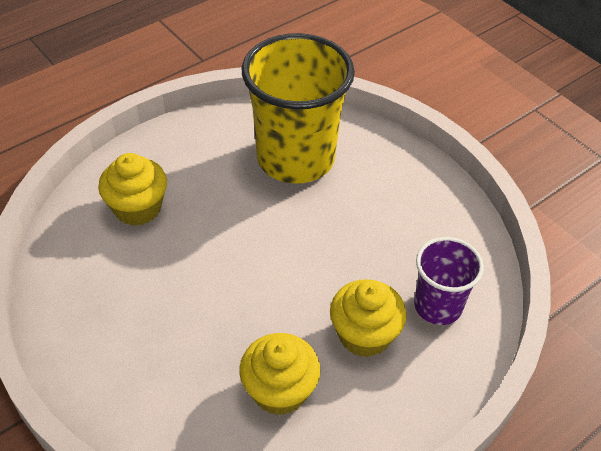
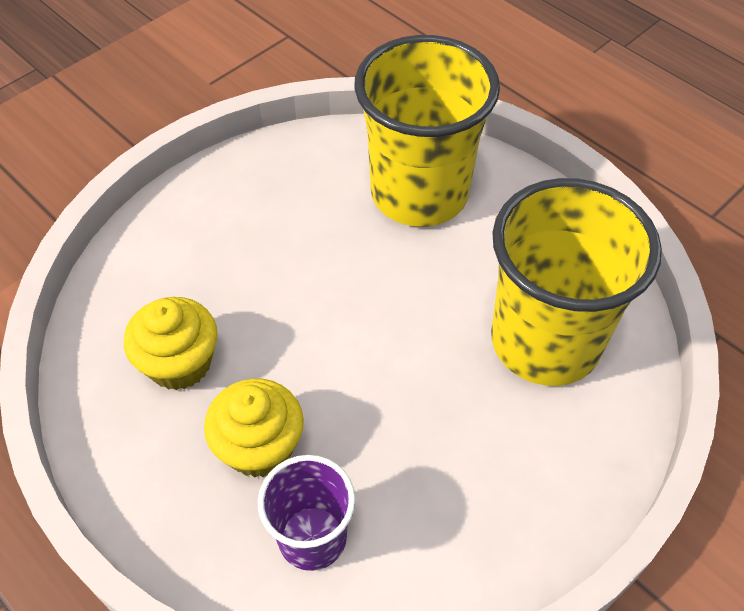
camera: 85 degrees right, 5 degrees up
(137, 208) = (419, 193): yellow cupcake -> yellow cup

